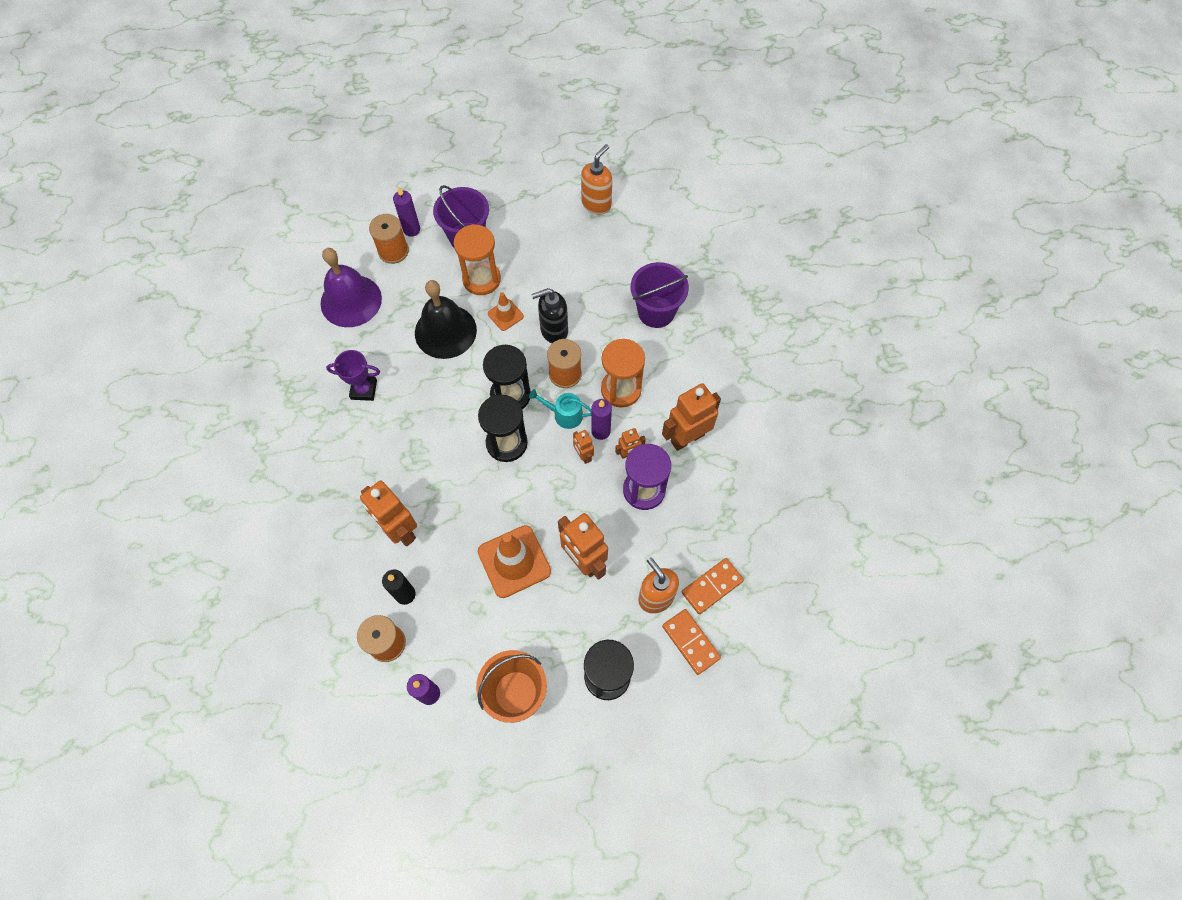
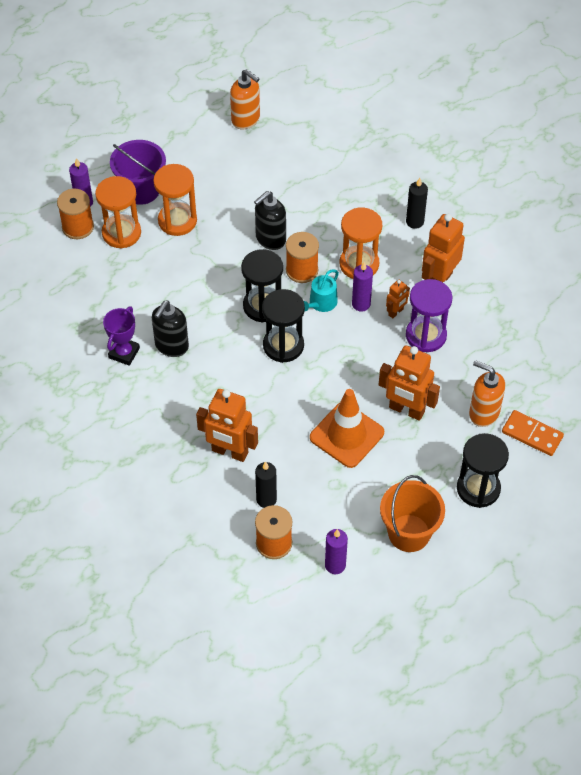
camera: 25 degrees left, 10 degrees down
(351, 301) = (63, 284): purple bell -> none
(364, 390) = (124, 353): purple trophy -> purple trophy turned 45 degrees counterclockwise
(408, 400) = (171, 346): none -> black soap dispenser
(427, 272) = (121, 233): none -> orange hourglass
(445, 331) = (170, 276): black bell -> none
(505, 315) = (218, 242): orange traffic cone -> none
(564, 414) = (321, 303): turquoise watering can -> turquoise watering can turned 45 degrees counterclockwise
(583, 455) = (357, 329): orange robot -> none
(596, 204) = (246, 119): orange soap dispenser -> orange soap dispenser turned 120 degrees clockwise
(656, 312) = (353, 190): purple bucket -> none
(696, 367) = (414, 222): none -> black candle
(712, 587) = (525, 386): orange domino -> none

